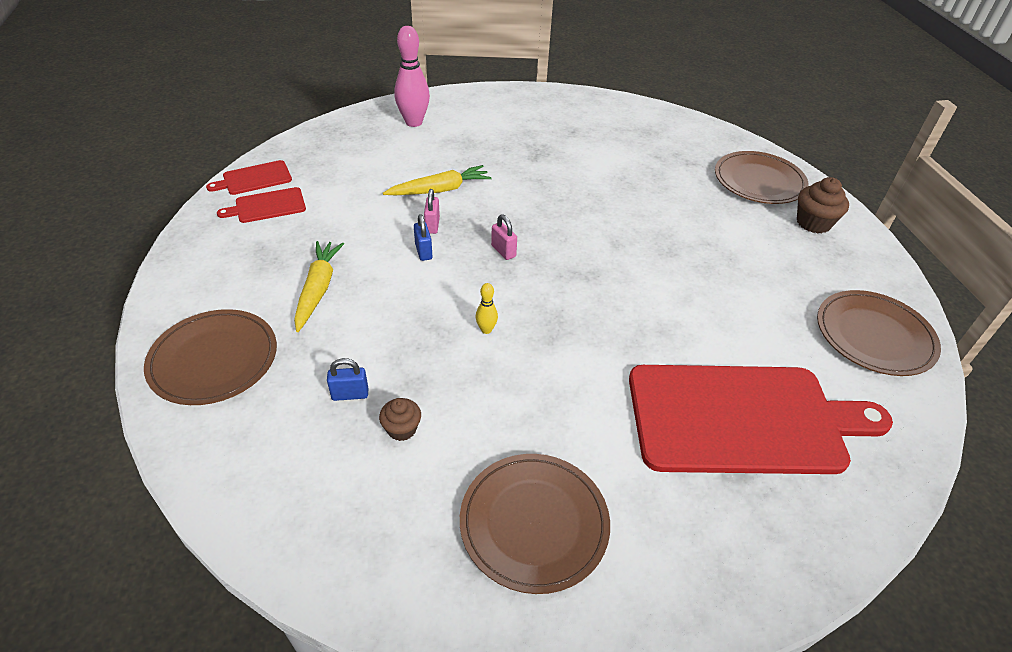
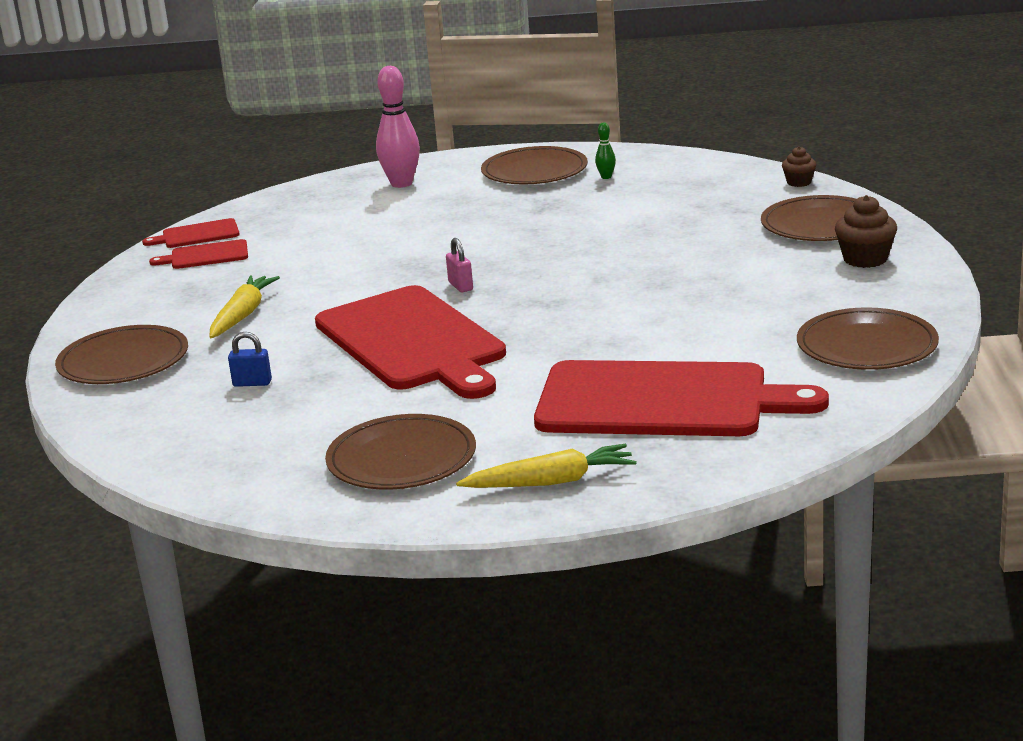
camera: 15 degrees right, 20 degrees down
(402, 429) = (296, 404): brown cupcake -> brown cupcake (799, 182)
(423, 251) = (368, 287): blue padlock -> none
(432, 225) = (387, 268): pink padlock -> none
(440, 190) = (408, 240): yellow carrot -> yellow carrot (551, 482)
(486, 330) = (413, 342): yellow bowling pin -> red cutting board
(515, 113) = (534, 171): none -> brown plate
(572, 121) = (606, 177): none -> green bowling pin

